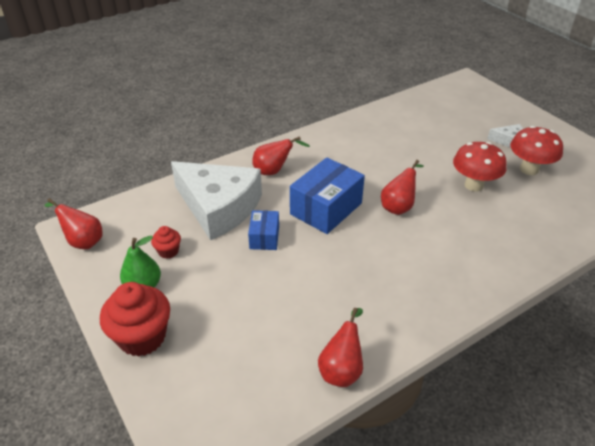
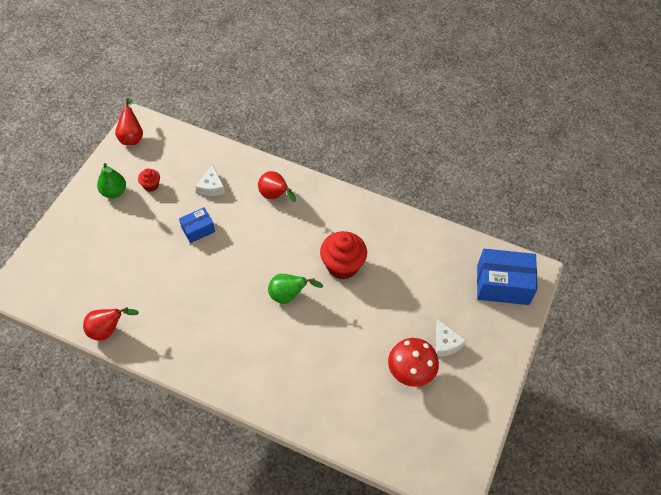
camera: 55 degrees right, 15 degrees up
(142, 337) = (75, 217): red cupcake -> red cupcake (342, 266)
(219, 207) = (211, 186): white cheese -> white cheese, size x0.42
(326, 208) = (254, 250): blue box -> blue box (503, 284)
(398, 206) = (288, 296): red pear -> green pear
(474, 185) = (355, 338): red mushroom -> none

